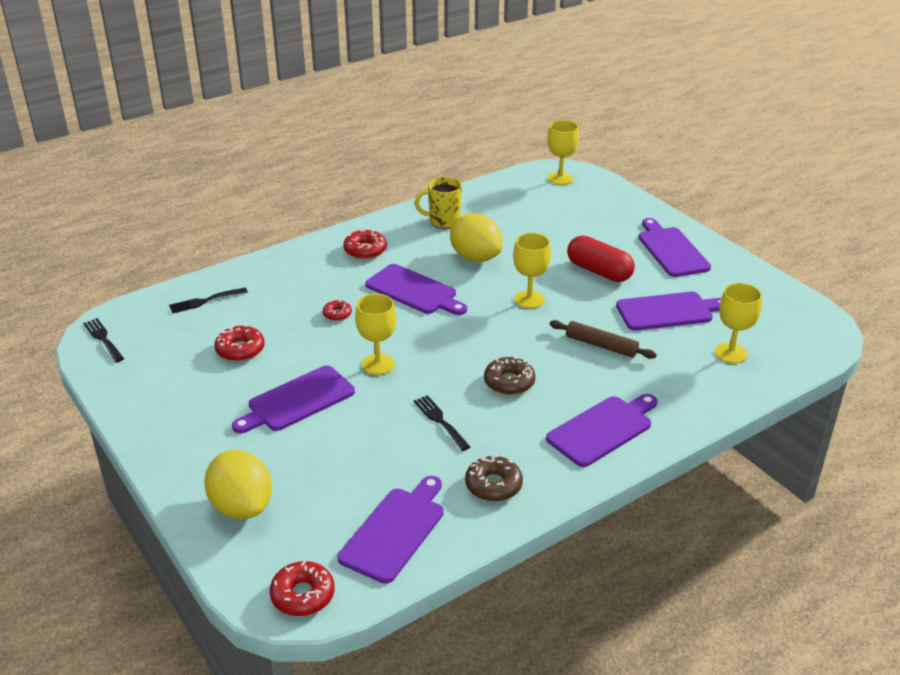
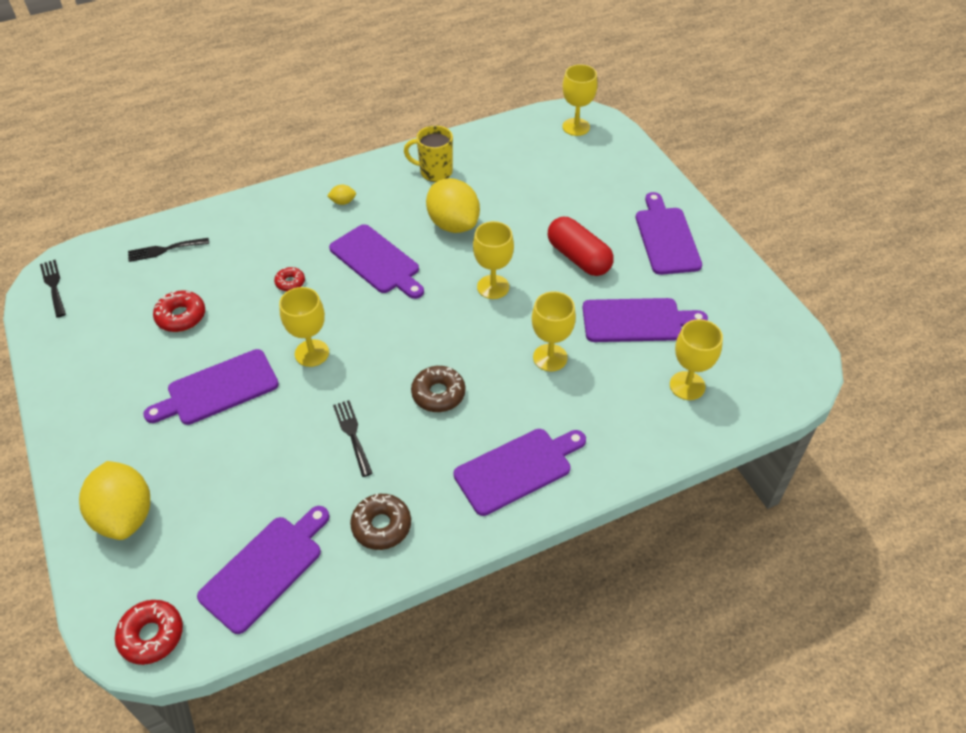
camera: 10 degrees right, 15 degrees up
(365, 250) = (343, 202): red donut -> yellow lemon
(601, 345) = (550, 357): brown rolling pin -> yellow goblet

